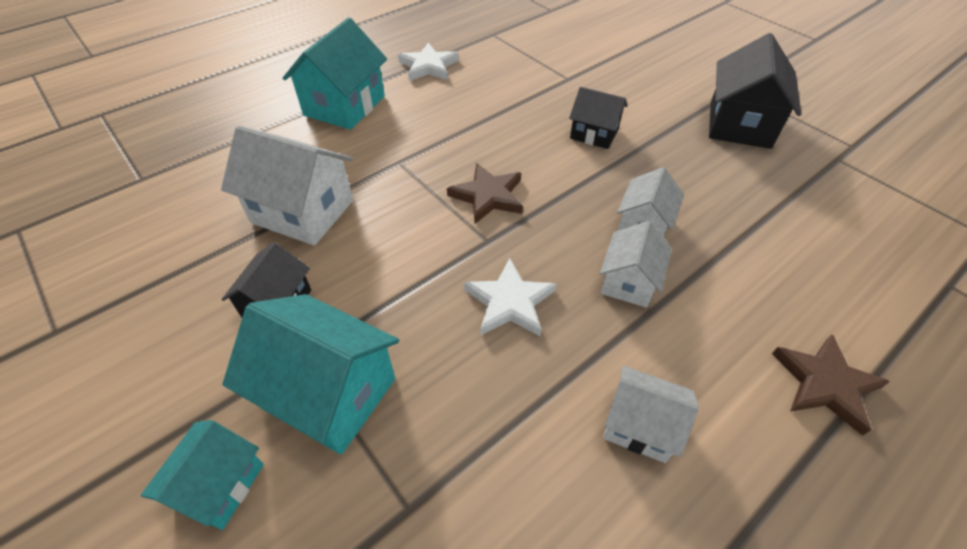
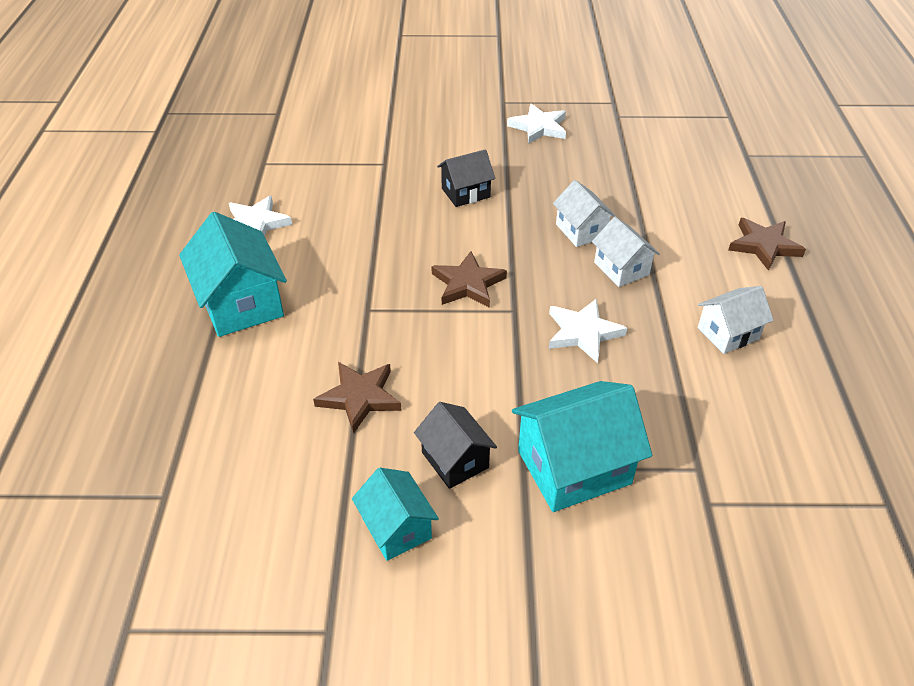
camera: 50 degrees left, 5 degrees down
(219, 485) = (600, 564): turquoise house -> turquoise house (396, 528)
(303, 211) = (359, 397): white house -> brown star
(739, 124) = (539, 127): black house -> white star

